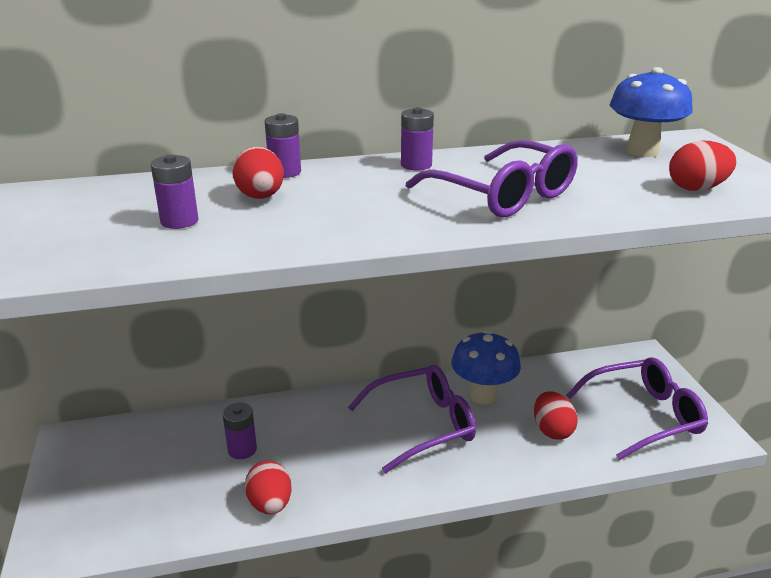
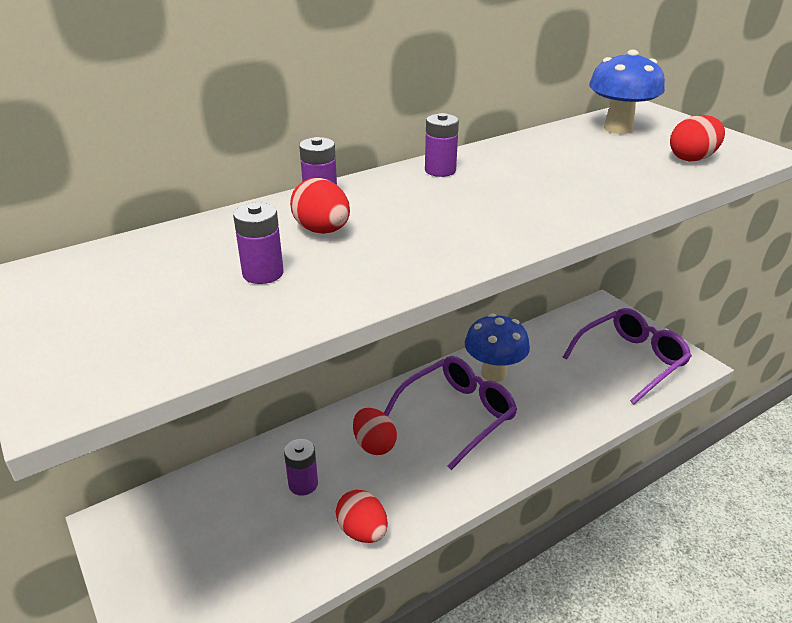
camera: 20 degrees left, 5 degrees up
(503, 195) = (546, 190): purple glasses -> none
(552, 430) = (567, 391): red egg -> red egg (374, 445)

